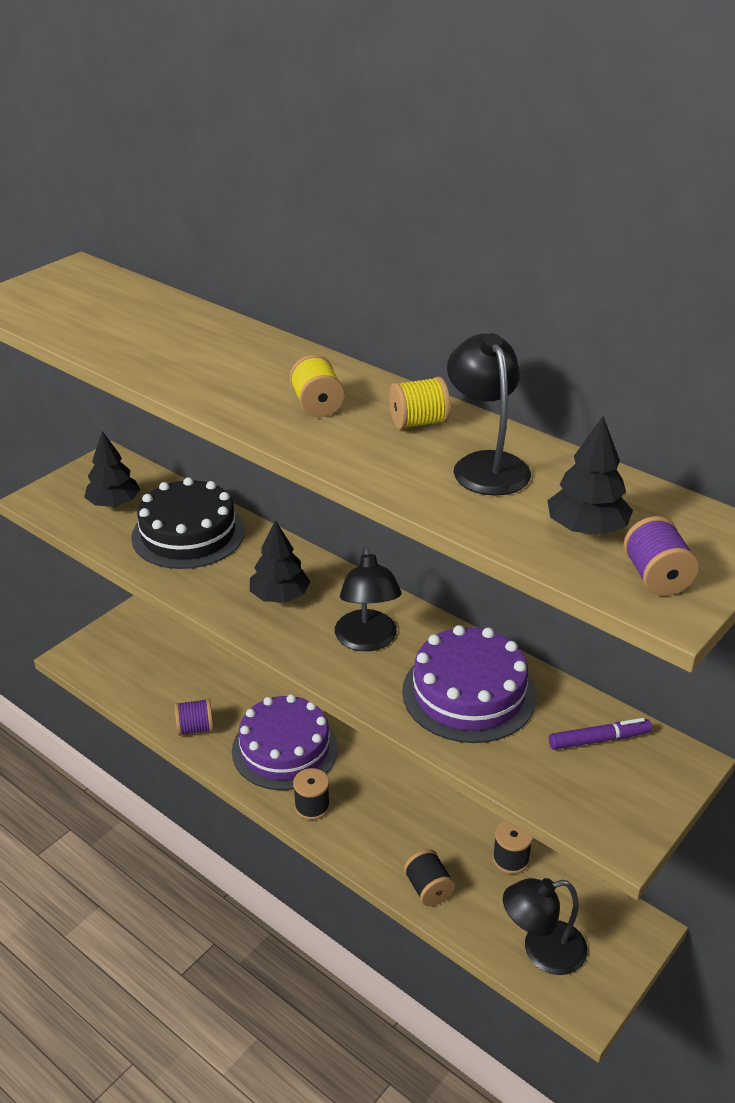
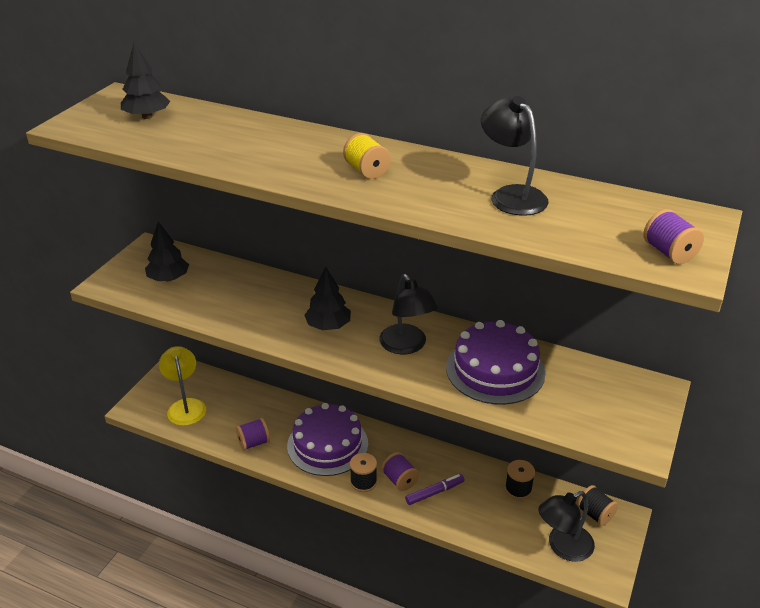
camera: 15 degrees left, 0 degrees up
(131, 666) = (185, 406): none -> yellow lamp
(188, 534) = (237, 292): black cake -> none
(359, 814) = (400, 480): none -> purple spool
(418, 423) = (447, 173): yellow spool -> none
(428, 889) = (469, 522): black spool -> black spool (595, 514)
(586, 529) = (605, 228): black tree -> black tree (147, 116)
(599, 740) = (597, 385): purple marker -> purple marker (435, 492)

